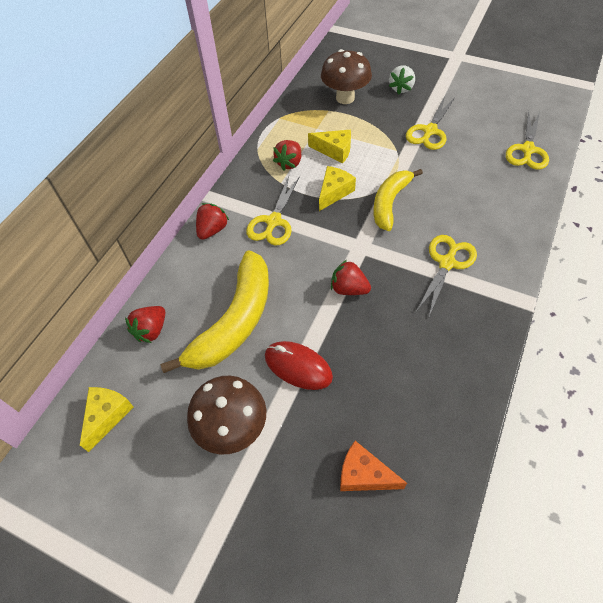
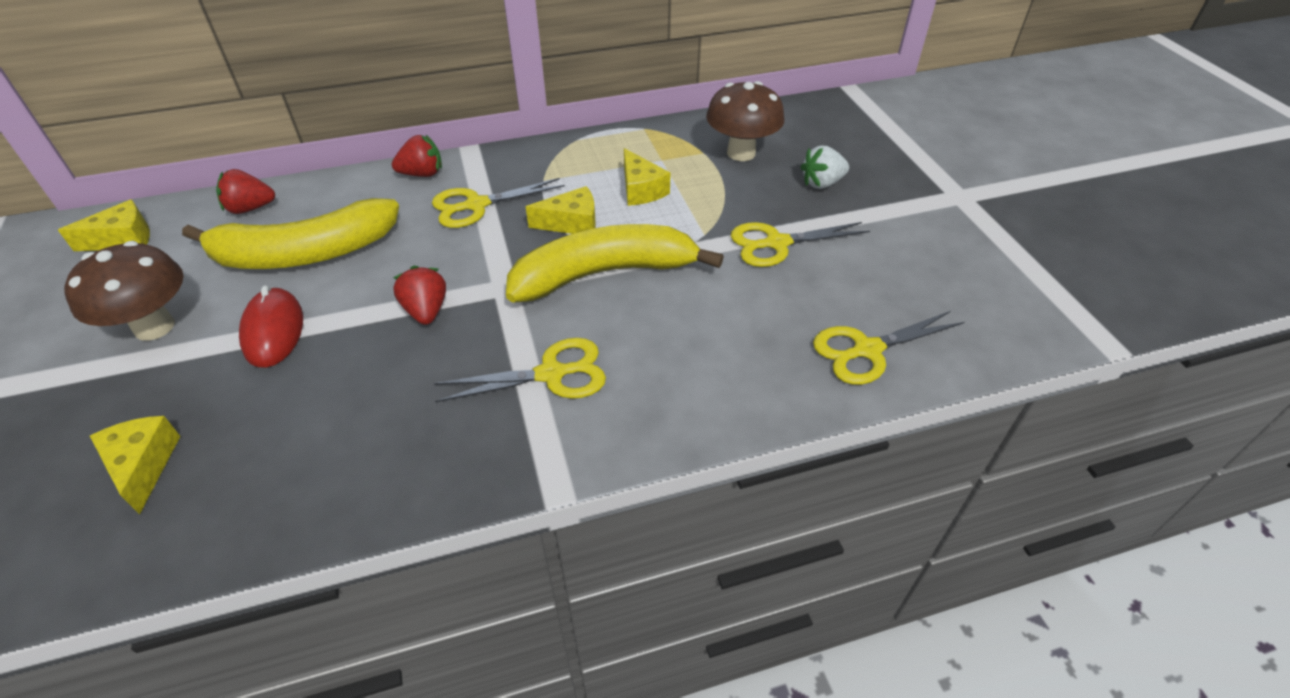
camera: 45 degrees right, 10 degrees down
(289, 163) = (580, 170): red strawberry -> none
(364, 475) = (143, 465): orange cheese -> yellow cheese
(390, 203) = (604, 273): yellow banana -> yellow banana, size x1.54

